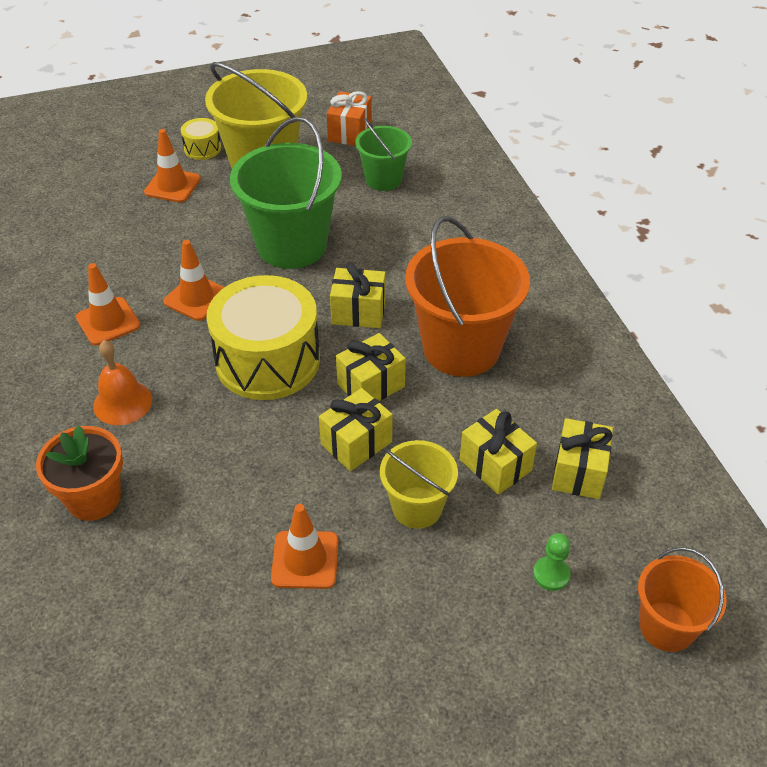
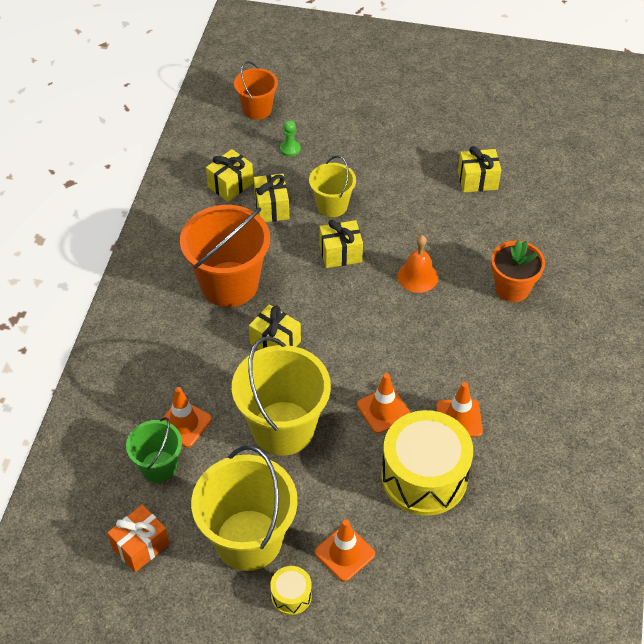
camera: 150 degrees left, 5 degrees up
(122, 402) = (472, 345): orange bell -> orange bell (417, 276)
(267, 360) = (361, 333): yellow drum -> yellow drum (424, 476)
(292, 245) = (283, 428): green bucket -> yellow bucket
(305, 560) = (408, 206): orange traffic cone -> orange traffic cone (184, 423)
(371, 385) = (306, 285): yellow gift -> yellow gift (477, 180)

